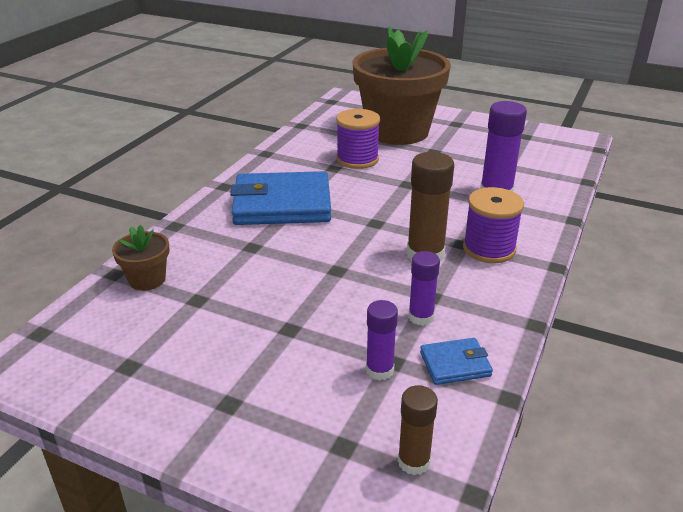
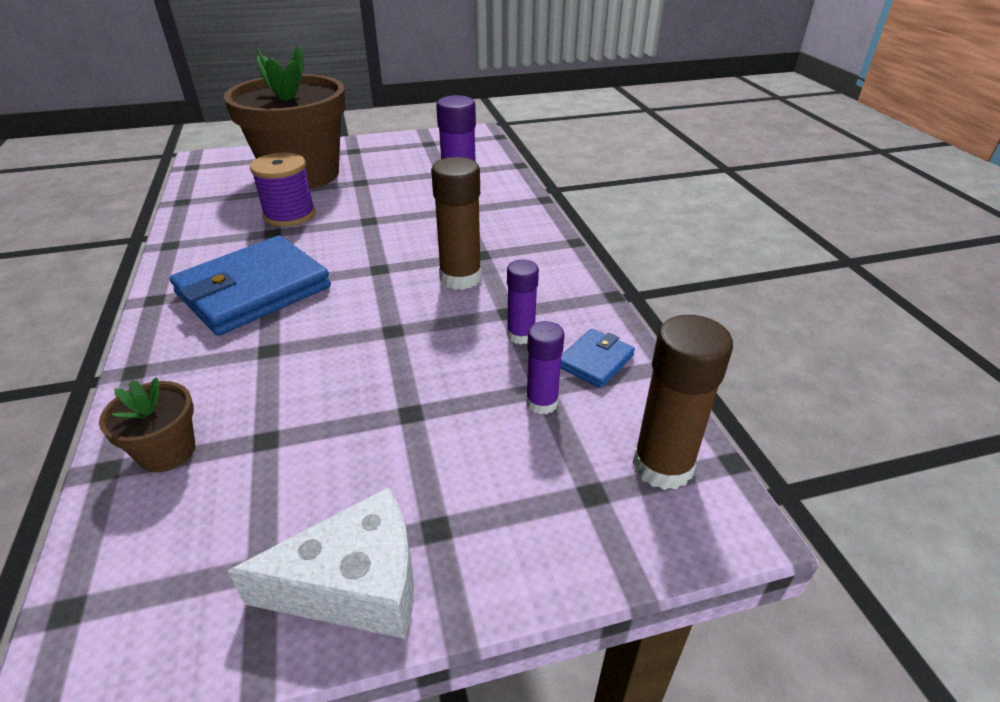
camera: 40 degrees left, 5 degrees up
(159, 404) = (354, 584): none -> white cheese
(413, 461) = (662, 466): brown glue stick -> brown glue stick, size x1.66
(489, 249) = (508, 249): purple spool -> none

